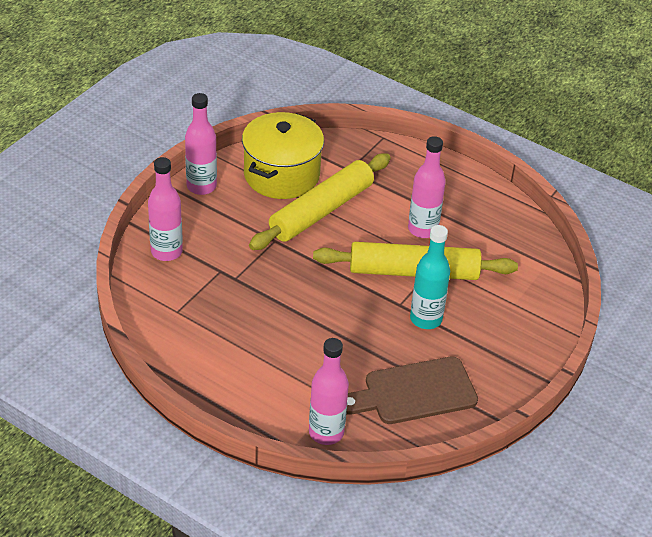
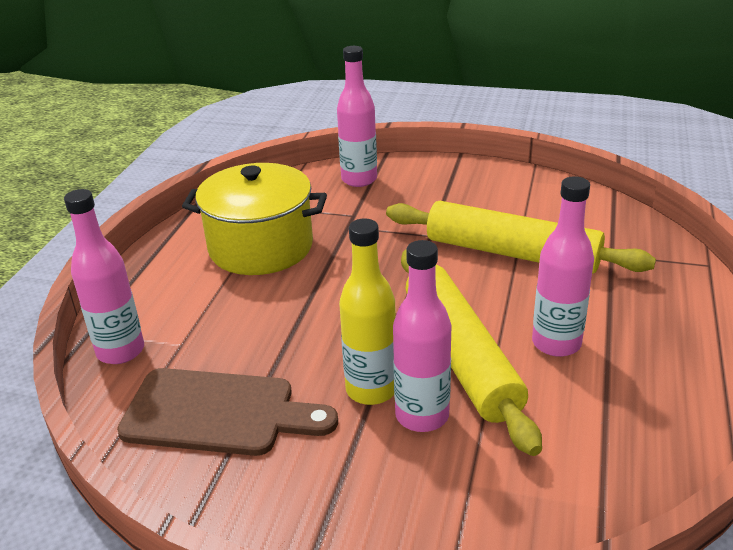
camera: 75 degrees right, 10 degrees down
(201, 186) = (476, 172): pink bottle -> pink bottle (422, 416)
(281, 175) = (547, 212): yellow pot -> yellow pot (261, 247)
(414, 392) = (218, 413): brown cutting board -> brown cutting board turned 135 degrees clockwise
(426, 319) = (371, 390): turquoise bottle -> yellow bottle

